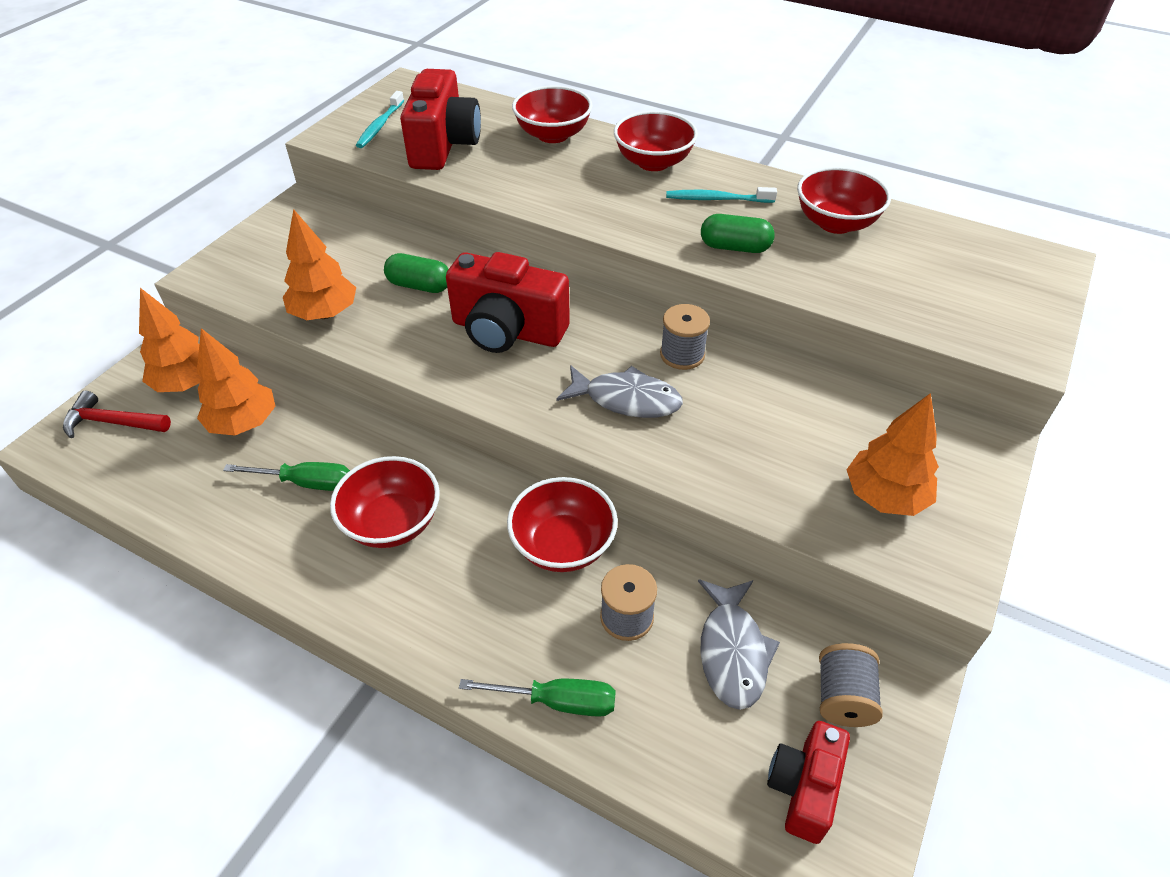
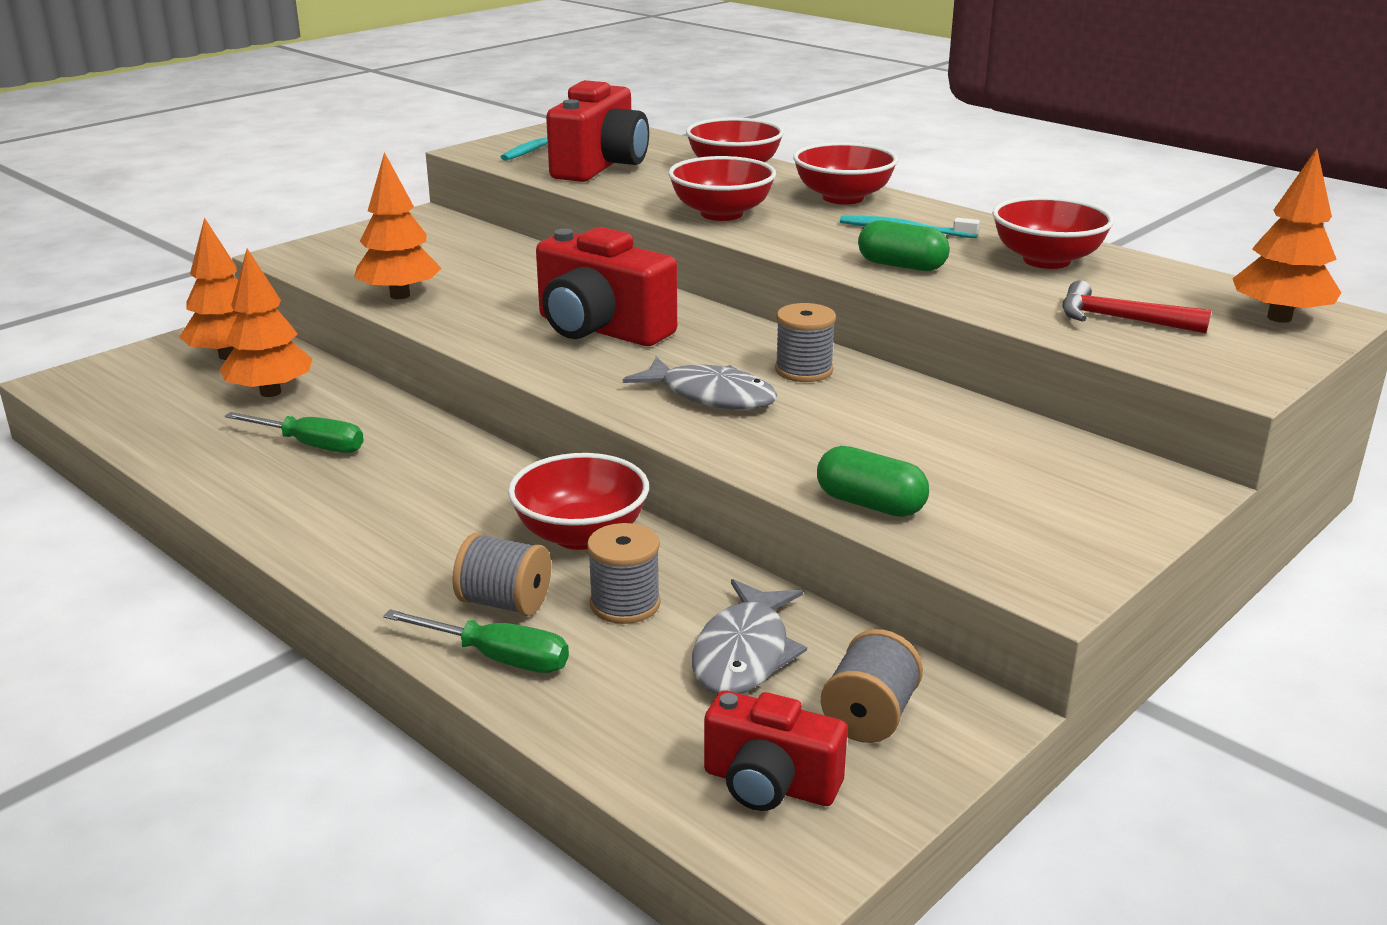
camera: 15 degrees right, 20 degrees down
(112, 422) = (132, 374): red hammer -> red hammer (1120, 319)
(392, 523) = (389, 489): red bowl -> red bowl (721, 214)
(419, 286) = (519, 287): green capsule -> green capsule (870, 504)
(537, 637) = (504, 603): none -> grey spool
(803, 788) = (769, 784): red camera -> red camera turned 105 degrees counterclockwise
(884, 497) = (999, 511): orange tree -> orange tree (1279, 318)

